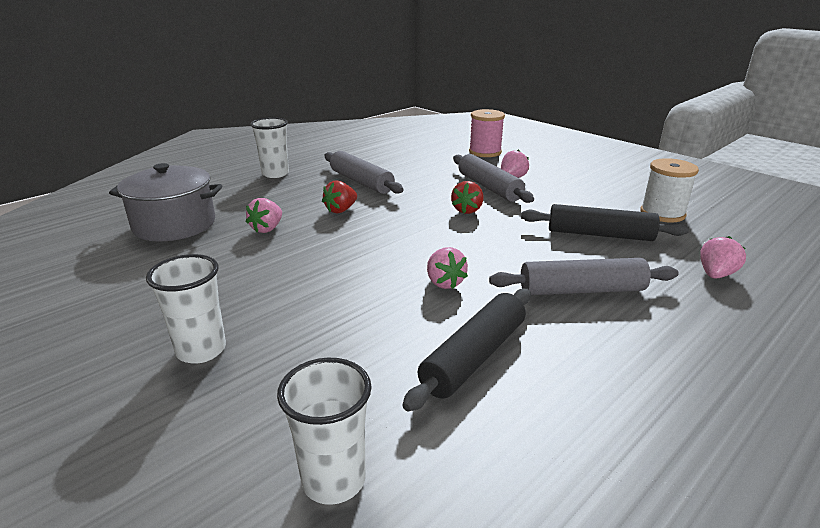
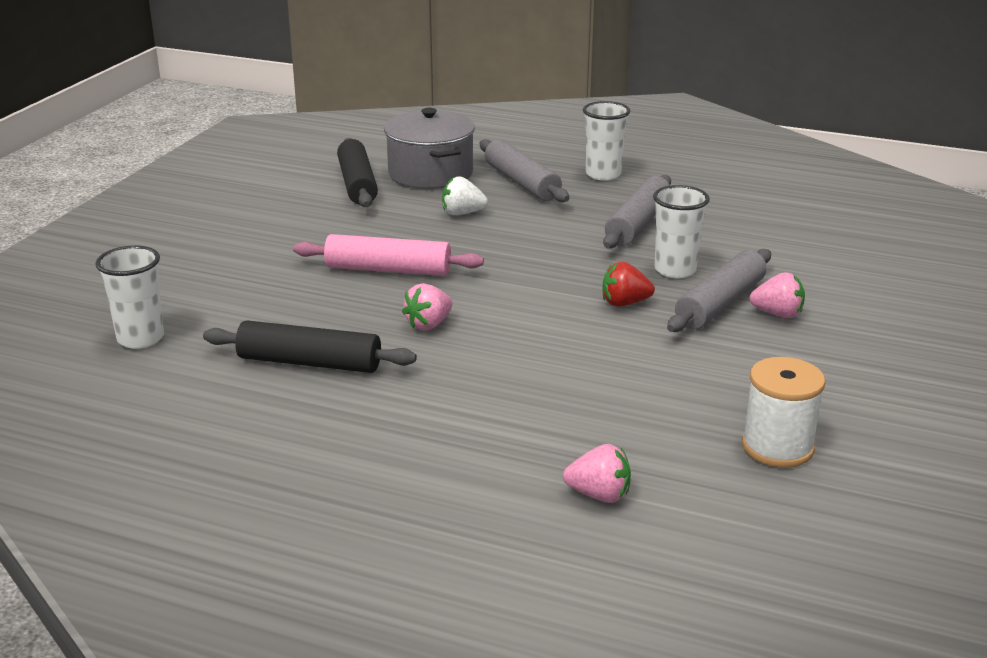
camera: 65 degrees right, 0 degrees up
(201, 350) = (248, 253): white cup -> white cup (675, 270)
(267, 229) = (462, 213): pink strawberry -> white strawberry
(329, 280) = (388, 269): none -> pink rolling pin
(341, 210) = (544, 234): red strawberry -> none
(485, 152) = (864, 276): pink spool -> none
(581, 290) = (477, 403): grey rolling pin -> grey rolling pin (522, 182)
(599, 234) = (644, 401): black rolling pin -> black rolling pin (357, 184)

